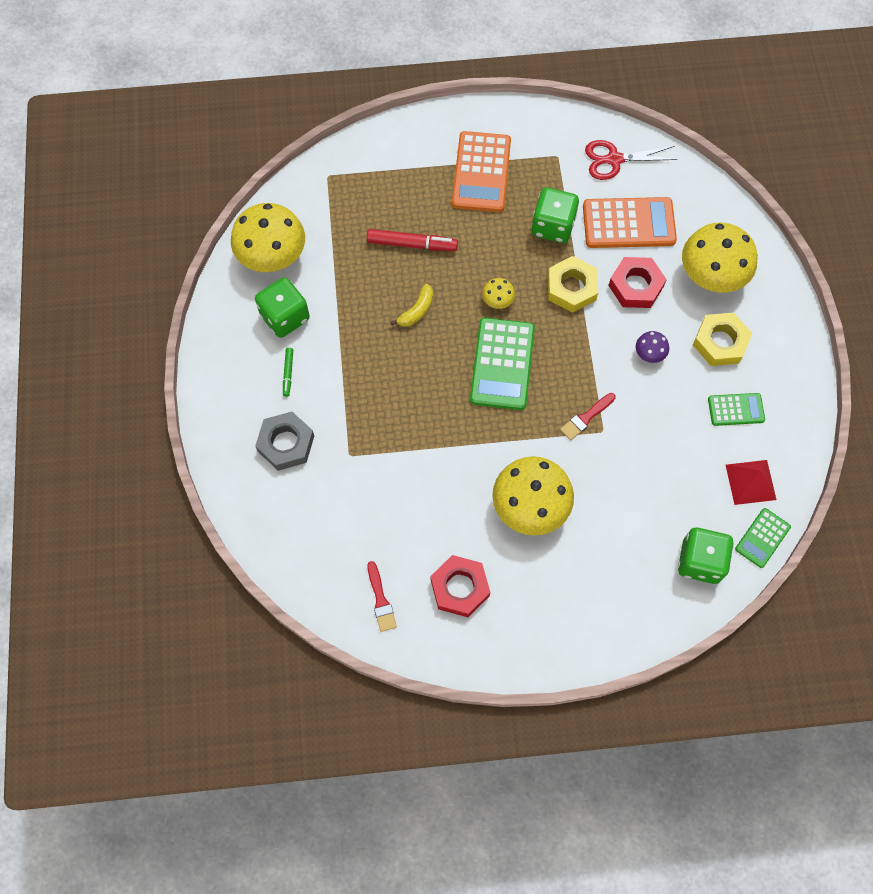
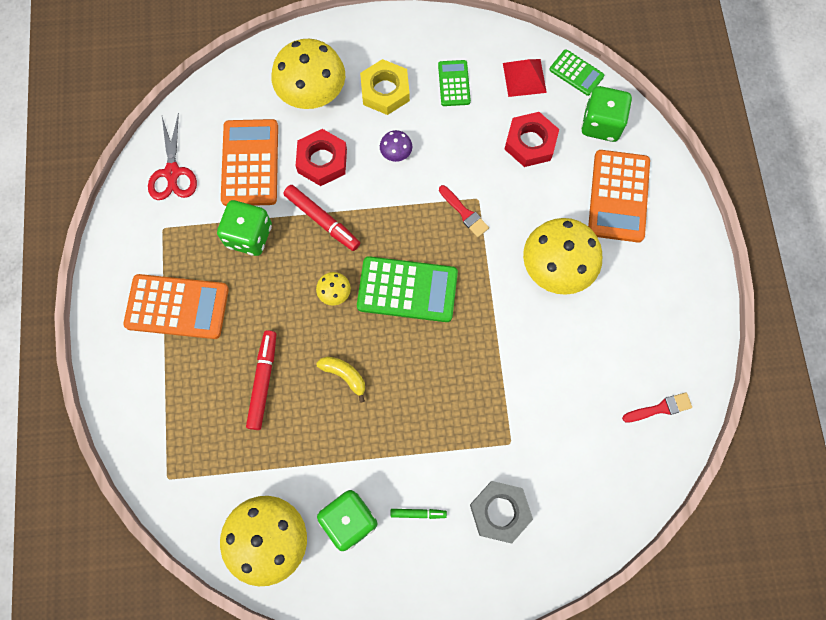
camera: 90 degrees left, 5 degrees up
(459, 588) = (642, 333): red nut -> red nut (530, 143)
(571, 288) = (322, 220): yellow nut -> red marker
(613, 574) = (618, 196): none -> orange calculator

